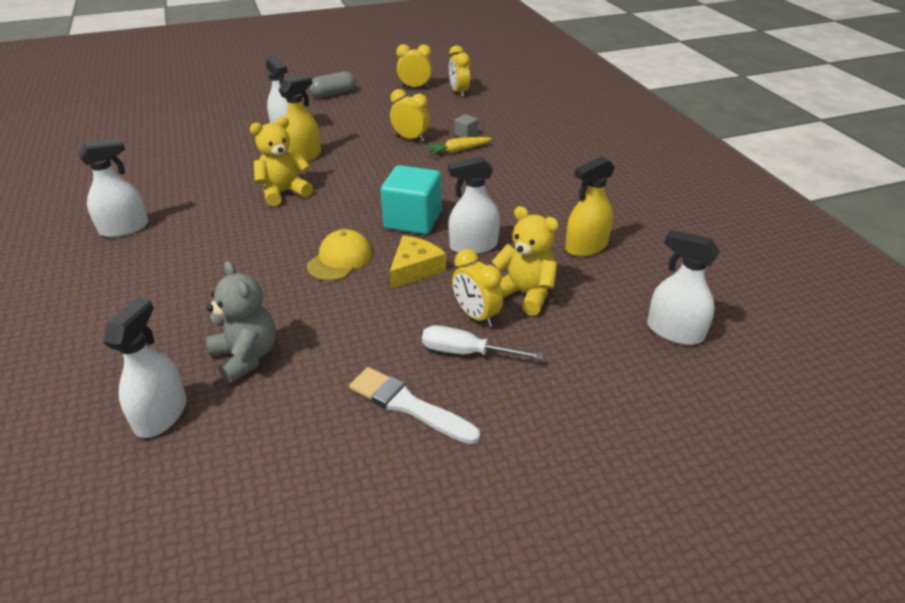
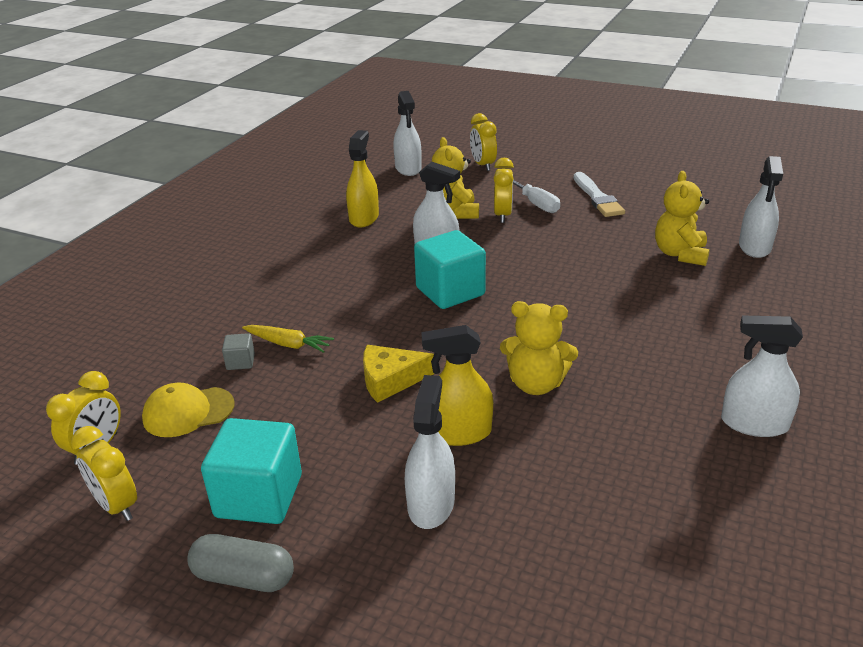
camera: 135 degrees left, 5 degrees down
(161, 414) = (754, 247): white spray bottle -> white spray bottle turned 45 degrees counterclockwise
(246, 356) = (680, 254): grey teddy bear -> yellow teddy bear
(340, 259) = (551, 287): yellow cap -> yellow cap (188, 412)
(364, 108) = (259, 496): none -> turquoise cube
(410, 138) = (302, 391): yellow clock -> yellow clock (483, 165)
(415, 269) = (502, 255): yellow cheese -> yellow cheese (390, 380)
(586, 246) = (364, 218): yellow spray bottle -> yellow spray bottle turned 90 degrees counterclockwise

